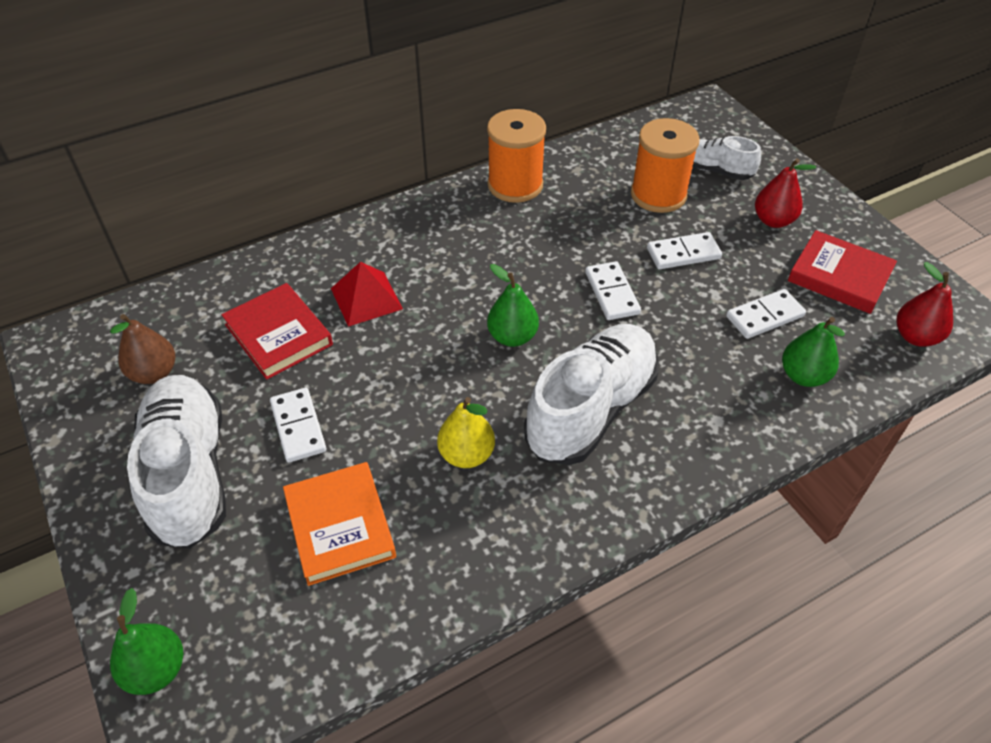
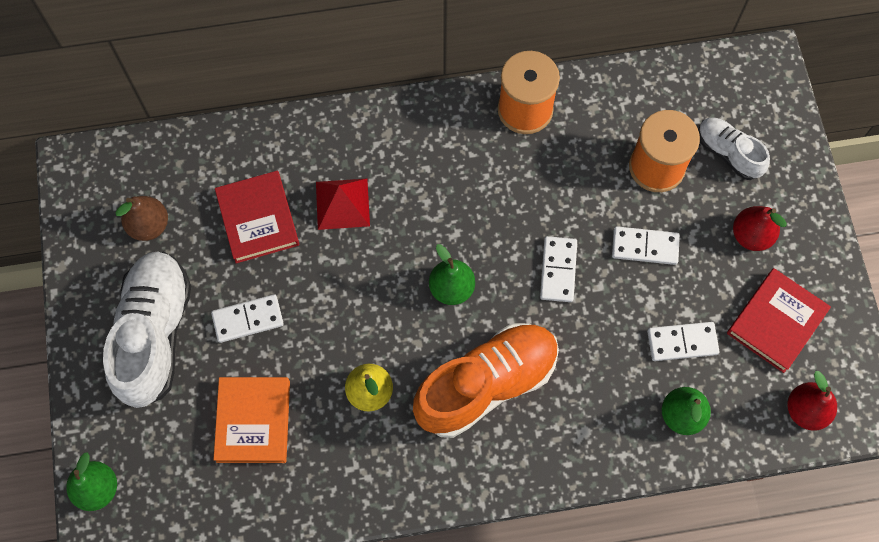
camera: 20 degrees right, 20 degrees up
(298, 427) = (248, 319): white domino -> white domino turned 75 degrees clockwise
(591, 409) = (486, 384): white shoe -> orange shoe
(839, 276) = (776, 322): red book -> red book turned 75 degrees clockwise

